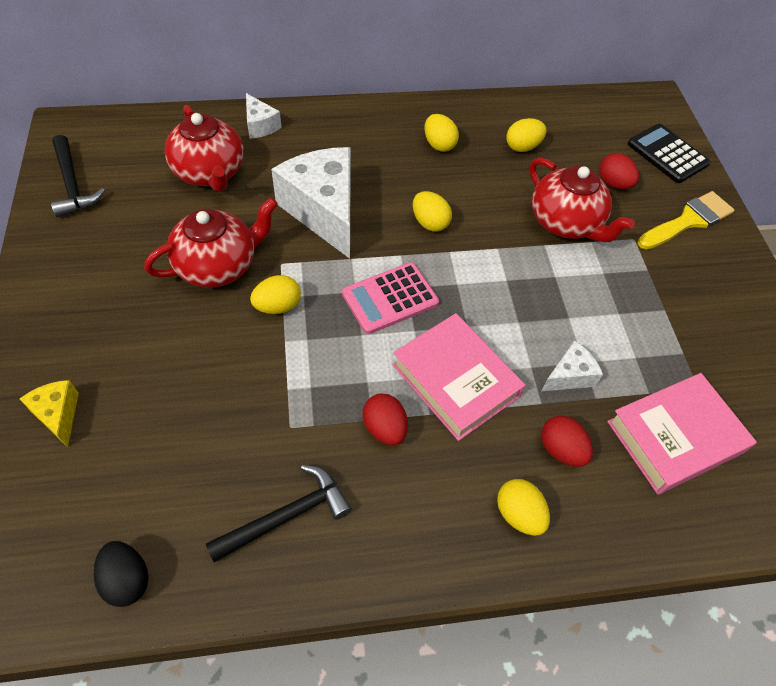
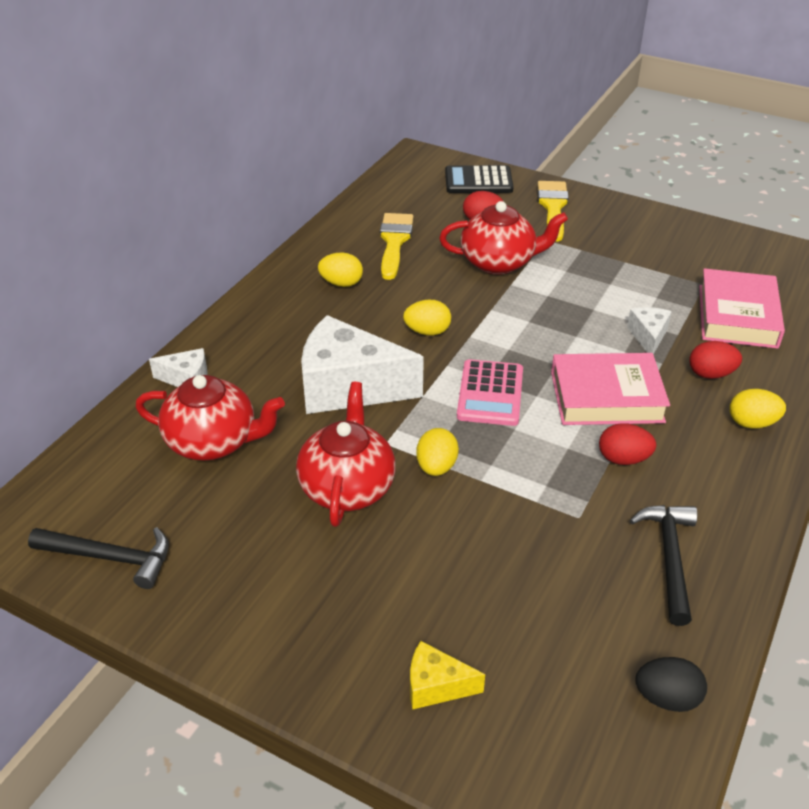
camera: 50 degrees left, 15 degrees down
(522, 147) = (394, 242): yellow egg -> yellow brush

